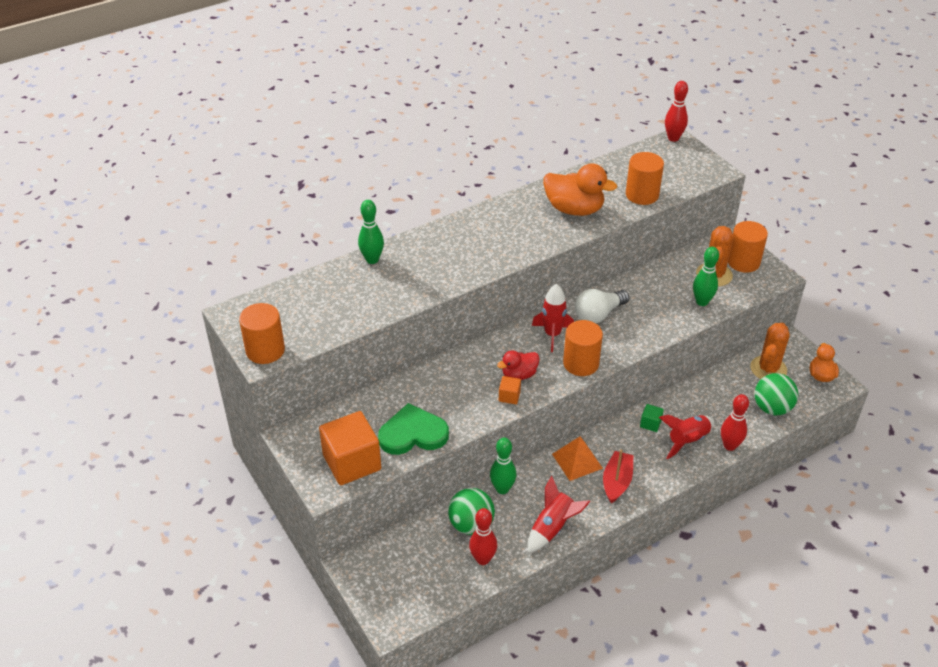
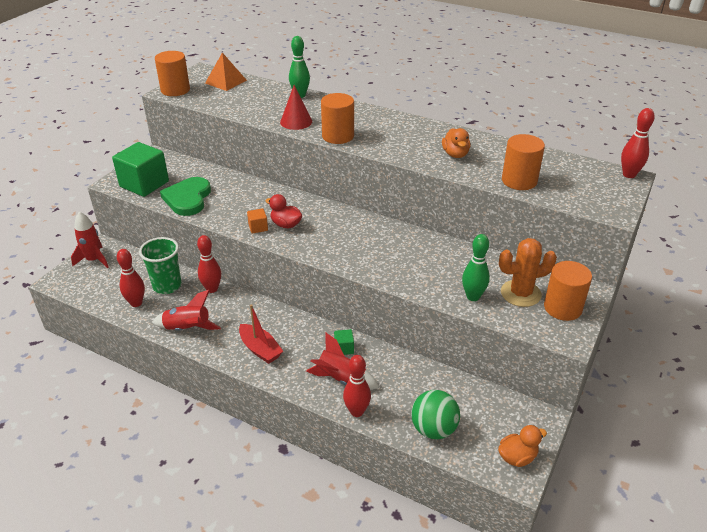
camera: 60 degrees right, 5 degrees down
(352, 462) = (144, 184): orange cube -> green cube
(413, 434) = (188, 198): green heart -> green heart turned 135 degrees counterclockwise
(428, 282) = (296, 121): none -> red cone
(471, 525) = (167, 286): green ball -> green cup
(502, 489) = (212, 289): green bowling pin -> red bowling pin
(552, 334) = (347, 226): red rocket -> red rocket (94, 260)
(574, 209) = (455, 154): orange duck -> orange duck, size x0.58
(577, 461) = (268, 318): orange pyramid -> orange pyramid (226, 81)
(581, 363) = (325, 251): orange cylinder -> orange cylinder (338, 136)
(598, 315) = (394, 242): white light bulb -> none
(617, 482) = (260, 349): red boat -> red boat turned 60 degrees clockwise
(768, 369) = (487, 410): orange cactus -> none

